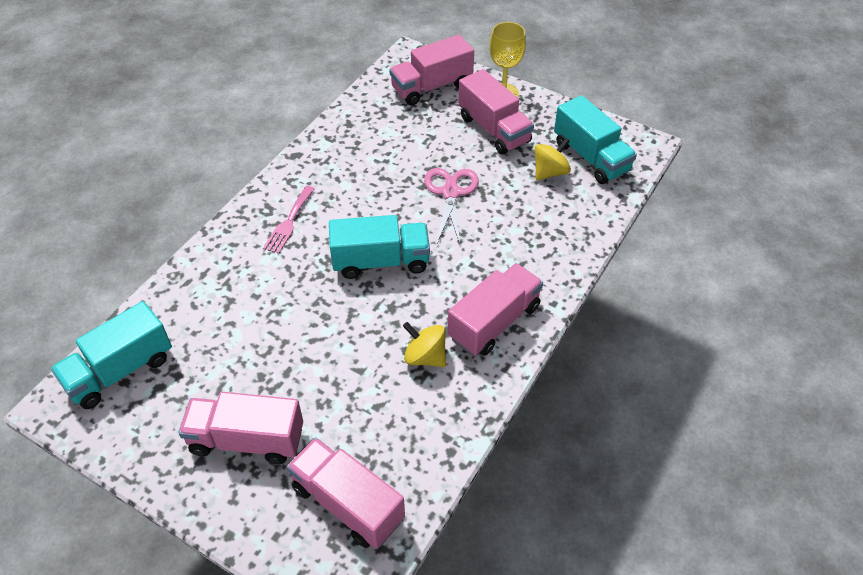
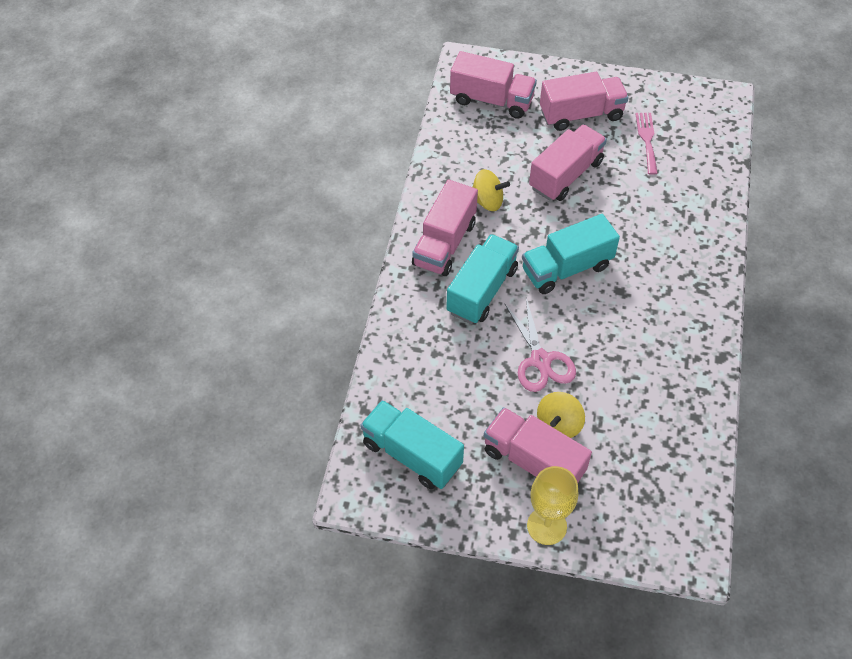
camera: 160 degrees right, 5 degrees up
(120, 371) = (704, 129): turquoise truck -> turquoise truck (482, 290)
(289, 222) = (672, 281): pink fork -> pink fork (647, 140)
(431, 87) = (637, 508): pink truck -> pink truck (565, 175)
(550, 172) = (450, 419): yellow spinning top -> yellow spinning top (559, 424)

